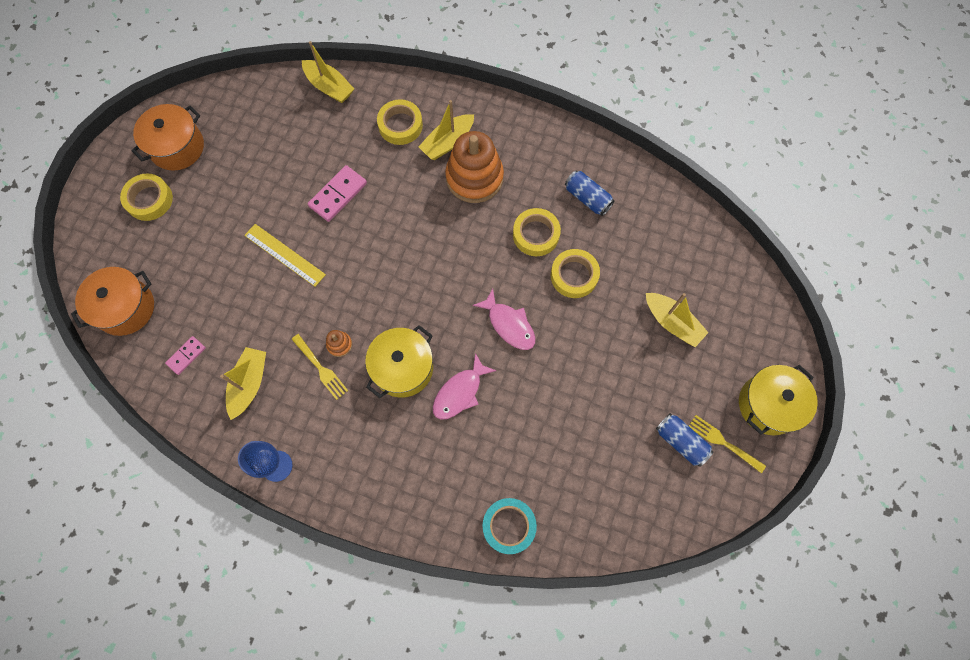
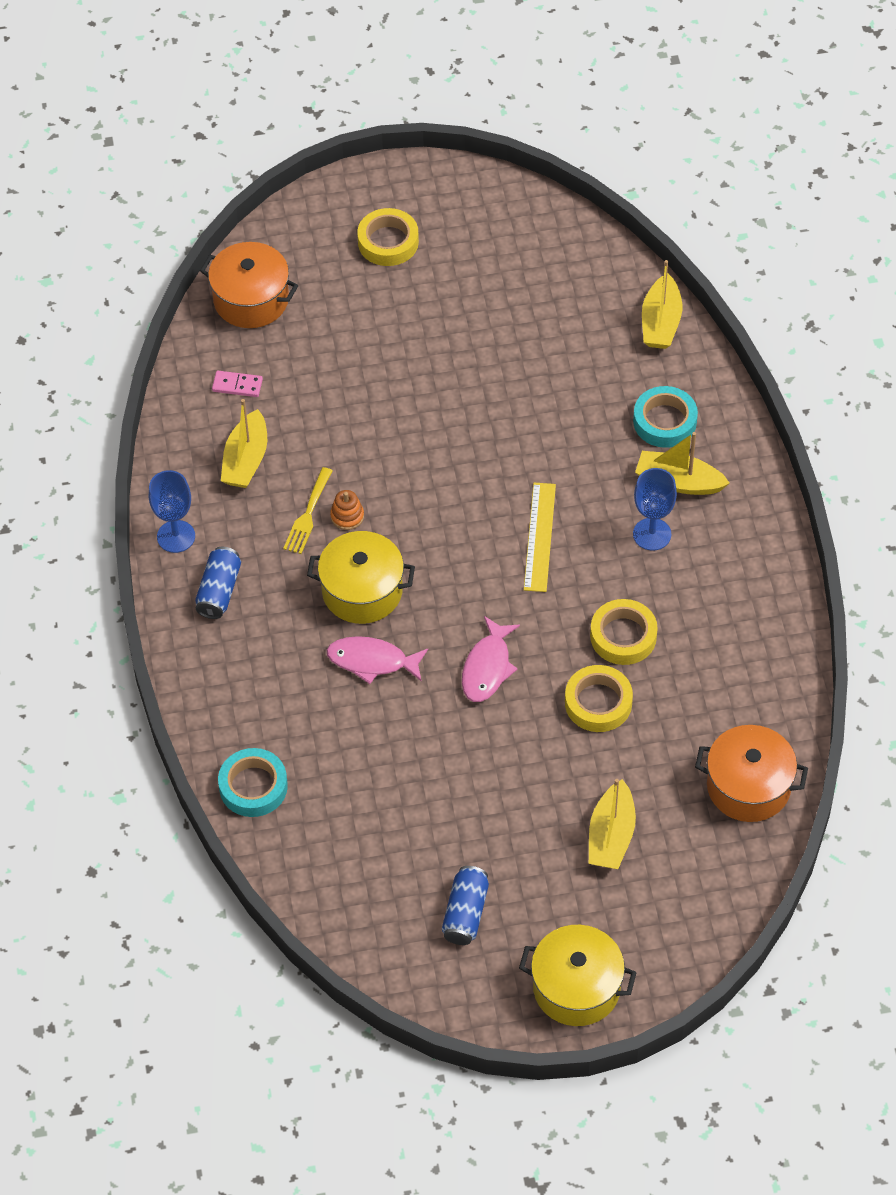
camera: 60 degrees right, 15 degrees down
(177, 147) = (470, 226): orange pot -> orange pot (748, 786)
(249, 384) = (246, 460): yellow boat -> yellow boat turned 120 degrees clockwise
(284, 255) = (415, 404): yellow ruler -> yellow ruler (539, 537)
(338, 195) = (526, 412): pink domino -> none
(400, 125) = (665, 421): yellow tape -> turquoise tape
(474, 178) = (652, 534): orange stacking toy -> blue goblet
(587, 198) = (714, 666): blue can -> blue can (219, 591)
(723, 442) = (495, 958): yellow fork -> none

